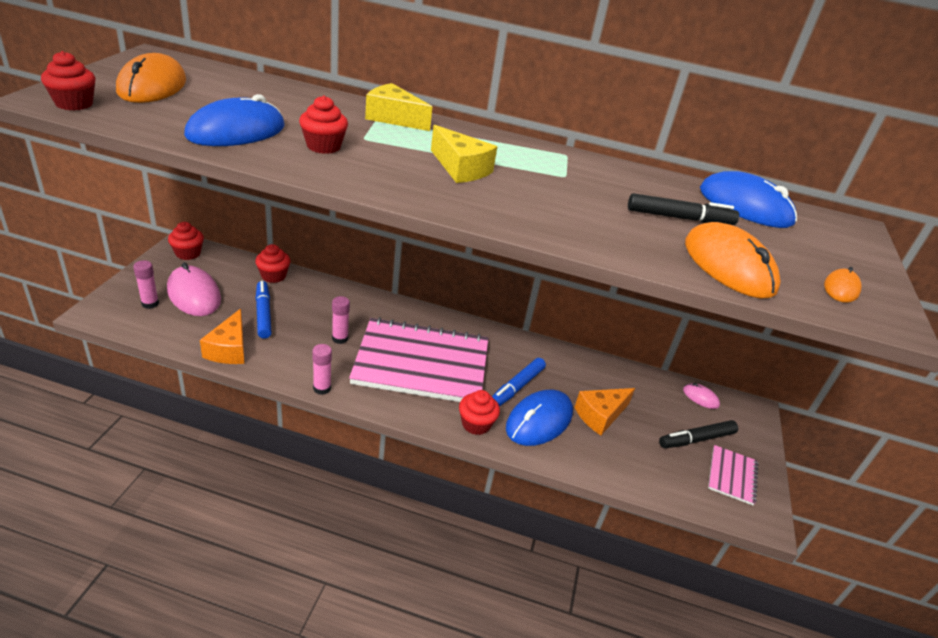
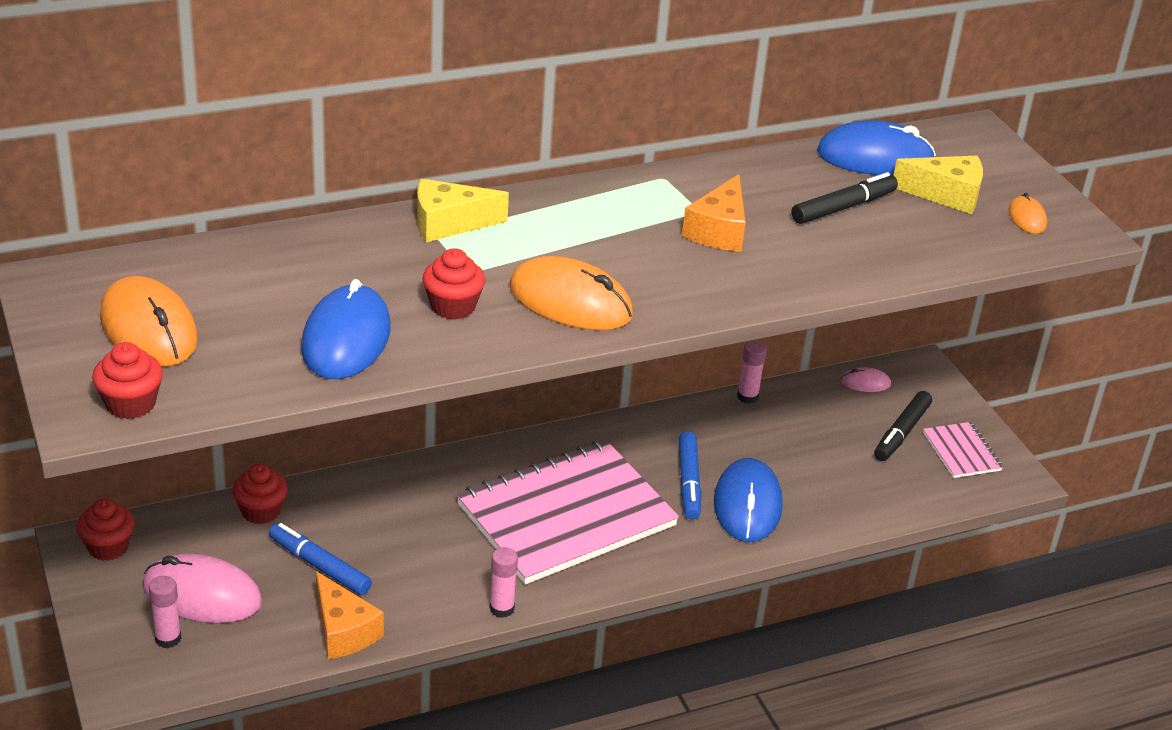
camera: 35 degrees left, 0 degrees up
(340, 338) = (445, 541): pink glue stick -> pink glue stick (747, 397)
(461, 168) = (606, 258): yellow cheese -> yellow cheese (946, 195)
(476, 424) = (695, 547): red cupcake -> none
(600, 415) = (796, 462): orange cheese -> orange cheese (719, 230)
(728, 266) = (933, 243): orange mouse -> orange mouse (570, 301)

